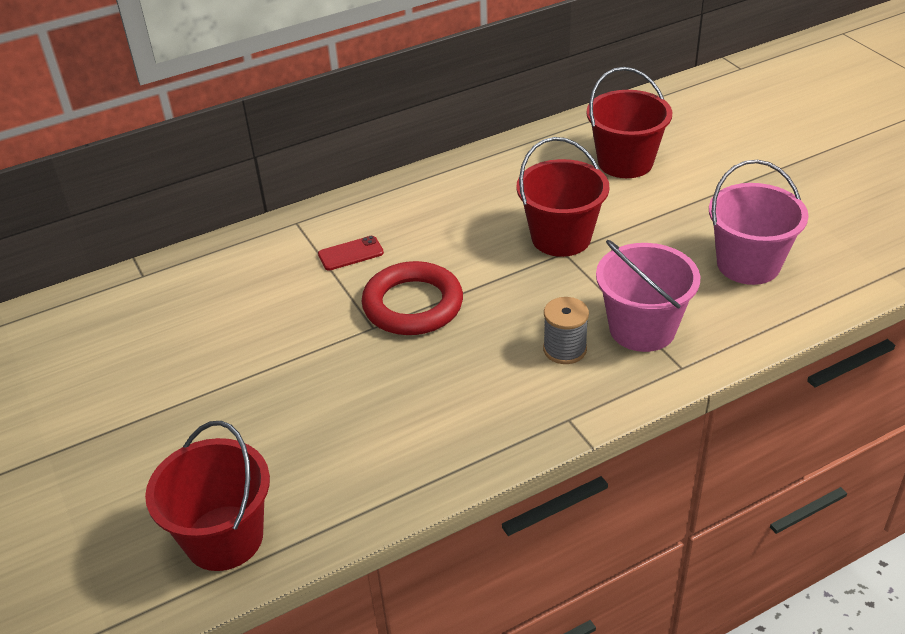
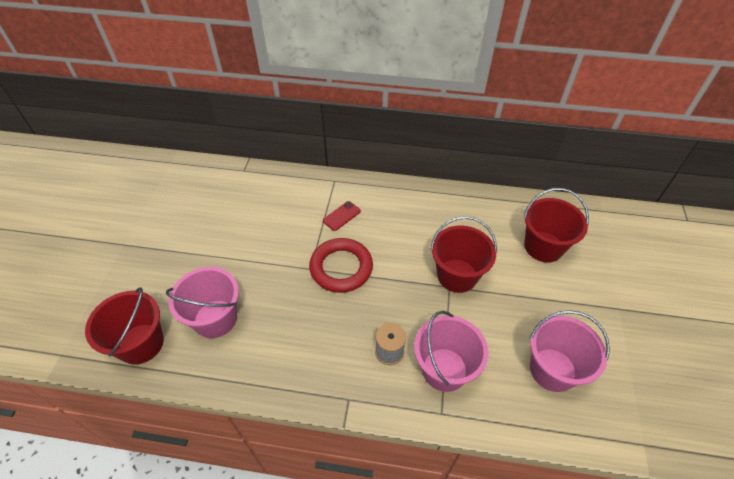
camera: 35 degrees right, 10 degrees up
(303, 449) = (215, 319): none -> pink bucket
(351, 254) = (341, 216): red phone -> red phone turned 60 degrees counterclockwise

